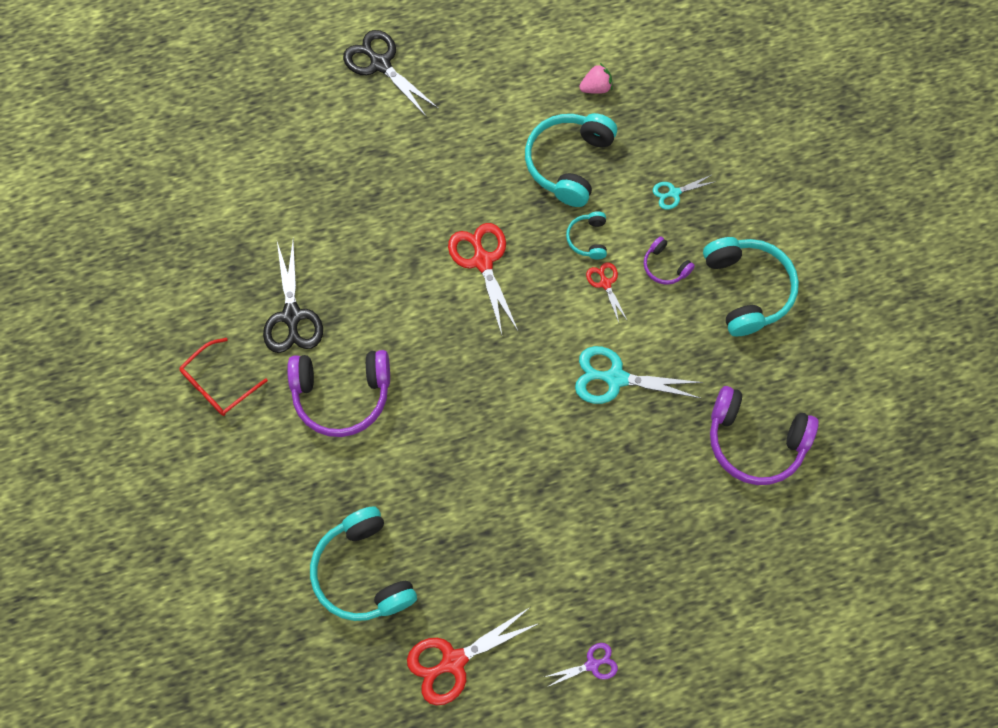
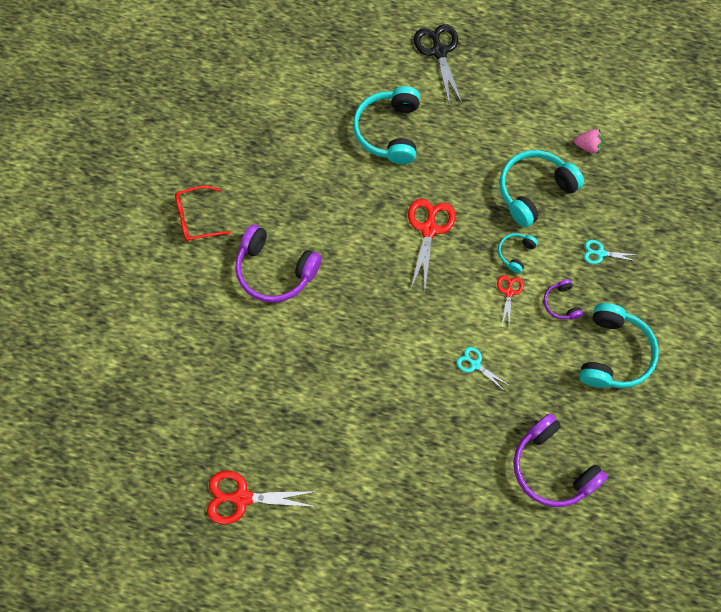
camera: 30 degrees right, 0 degrees up
(292, 316) = (273, 197): black scissors -> none
(363, 572) = (218, 400): turquoise headphones -> turquoise headphones (389, 131)
(592, 664) = (336, 557): purple scissors -> none
(615, 378) = (475, 365): turquoise scissors -> turquoise scissors, size x0.54

